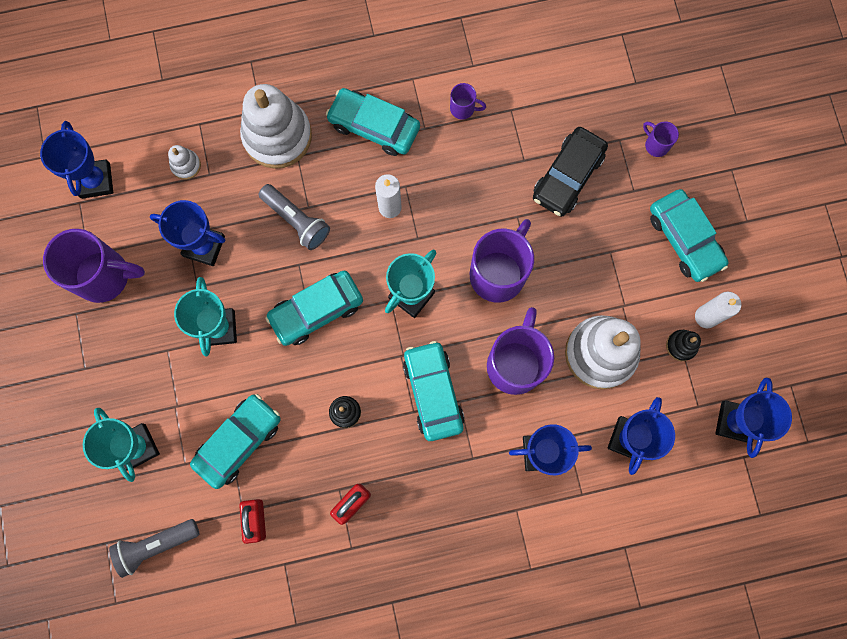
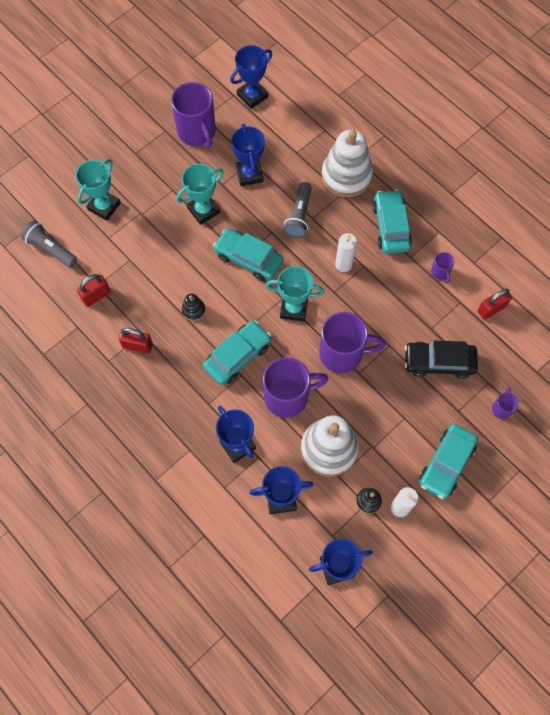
camera: 60 degrees right, 10 degrees down
(186, 165) = (293, 137): white stacking toy -> none
(238, 441) = (139, 259): turquoise car -> none
(538, 82) = (491, 309): none -> red padlock

